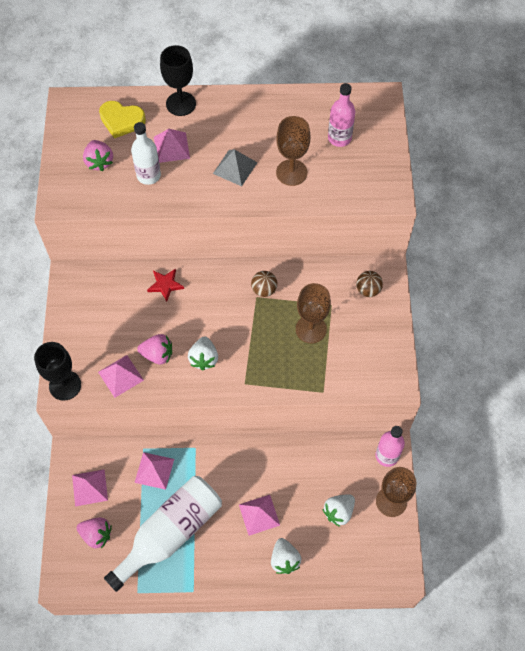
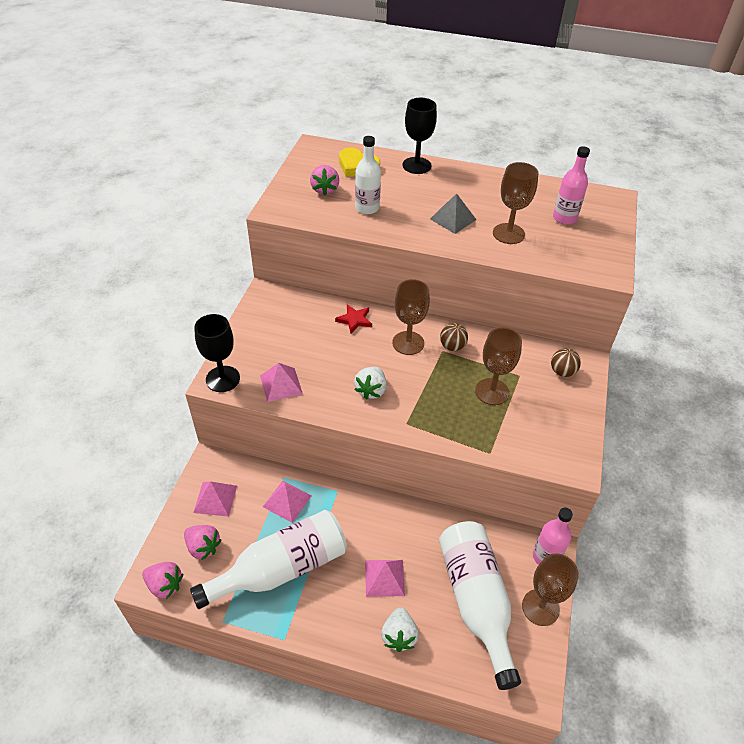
camera: 15 degrees right, 15 degrees down
(157, 355) = (325, 375): pink strawberry -> pink strawberry (165, 585)
(171, 147) = (396, 193): pink pyramid -> none
(222, 297) = (408, 343): none -> brown goblet
(338, 512) = (476, 601): white strawberry -> white bottle

